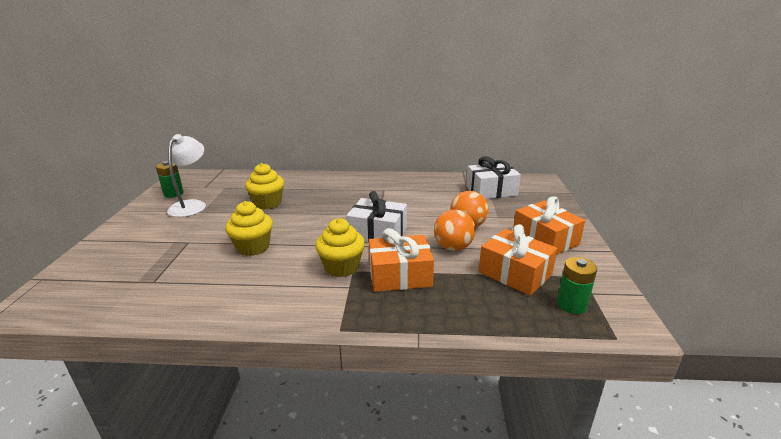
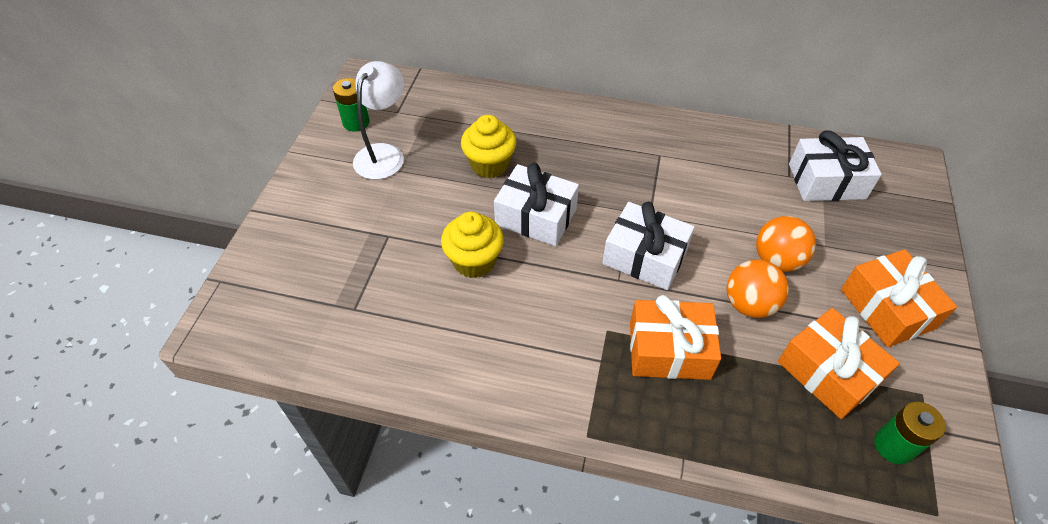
camera: 10 degrees right, 25 degrees up
(300, 223) = (536, 217): none -> white gift
(342, 267) = (592, 321): yellow cupcake -> none

